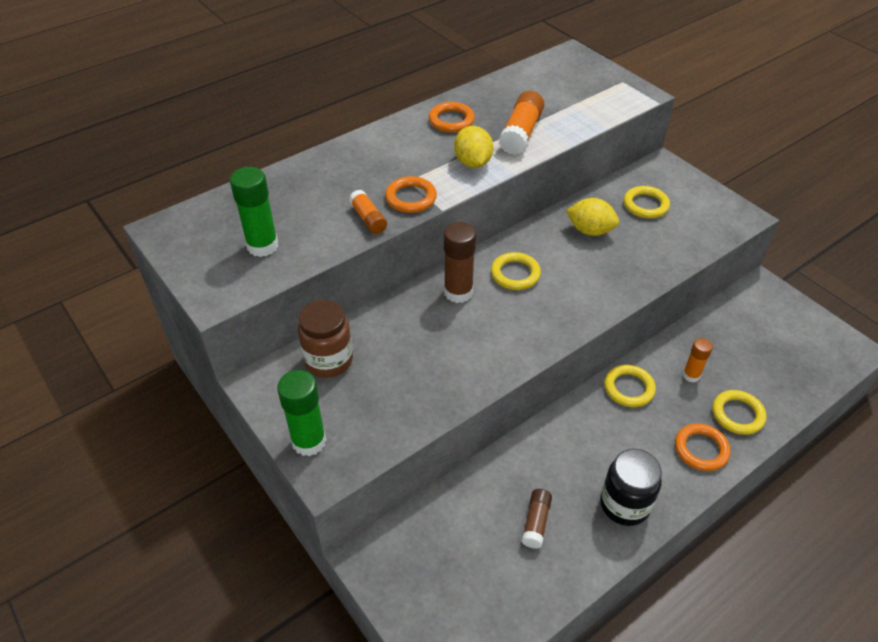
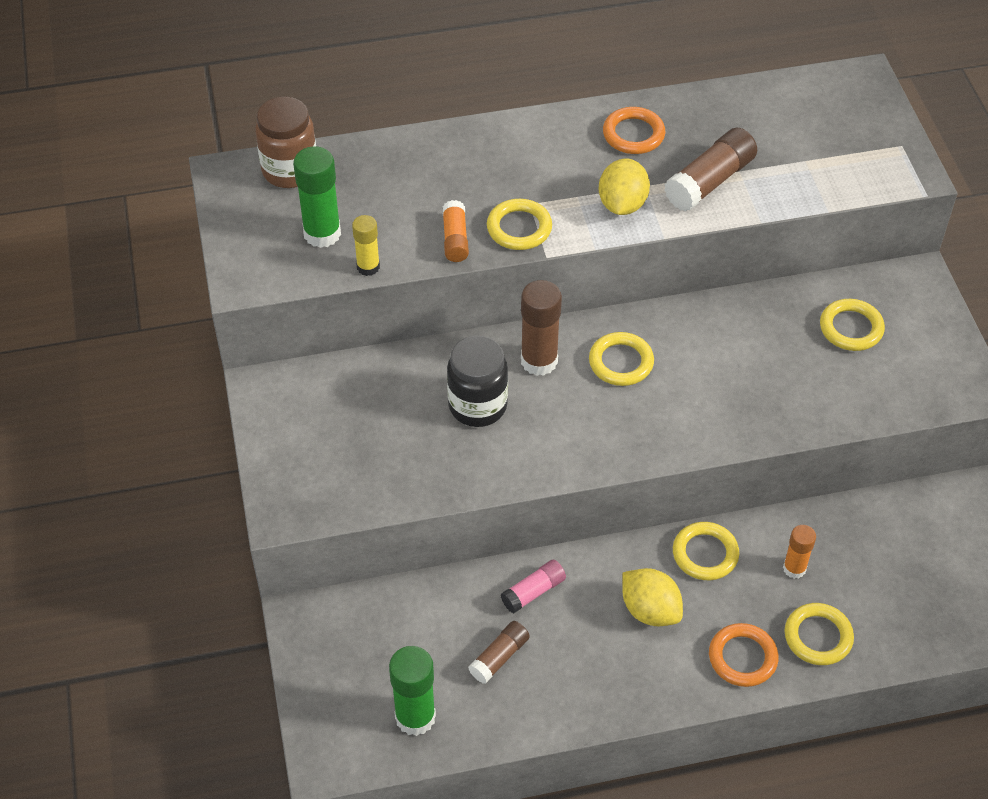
camera: 25 degrees right, 5 degrees up
(309, 441) = (283, 471): green glue stick -> green glue stick (415, 717)
(313, 257) = (368, 267): none -> yellow glue stick
(328, 360) = (349, 390): brown jar -> brown jar (290, 170)
(411, 198) = (519, 228): orange ring -> yellow ring
(521, 133) = (709, 181): orange glue stick -> brown glue stick
(530, 462) = (533, 592): none -> pink glue stick
(590, 231) = (752, 338): yellow lemon -> yellow lemon (650, 610)
(624, 504) = (610, 680): black jar -> black jar (477, 405)

